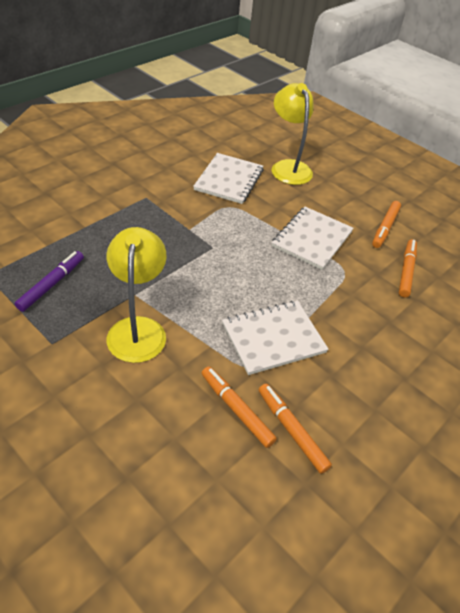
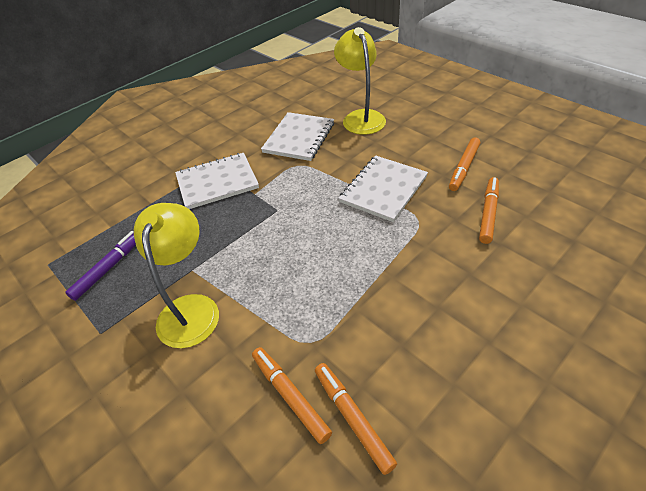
camera: 10 degrees right, 0 degrees up
(273, 338) = (336, 306): white notebook -> white notebook (217, 182)

